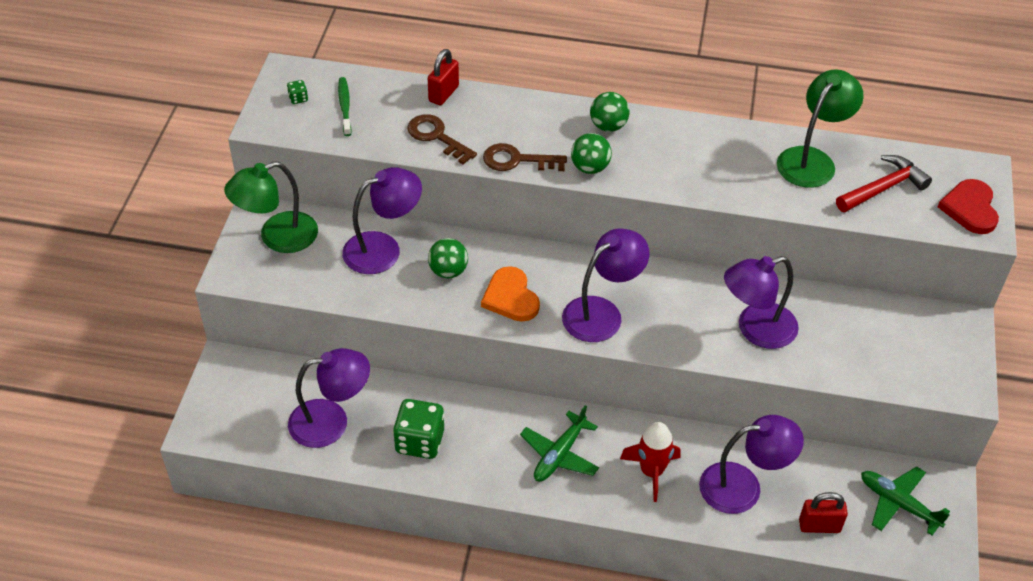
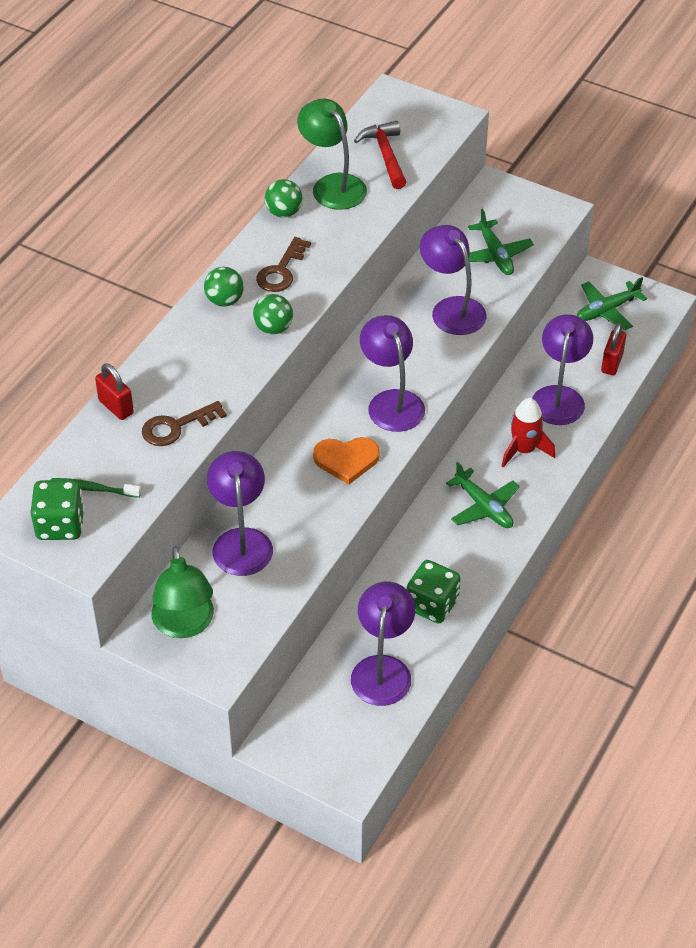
camera: 70 degrees left, 0 degrees up
(298, 98) = (60, 525): green dice -> green dice, size x2.37
(448, 271) = (293, 497): green ball -> green ball (284, 212)
(517, 160) = (238, 376): brown key -> brown key (281, 271)
(755, 329) = (452, 308): purple lamp -> purple lamp turned 150 degrees clockwise
(857, 348) = (495, 255): none -> green plane
(970, 208) = (430, 116): red heart -> none

